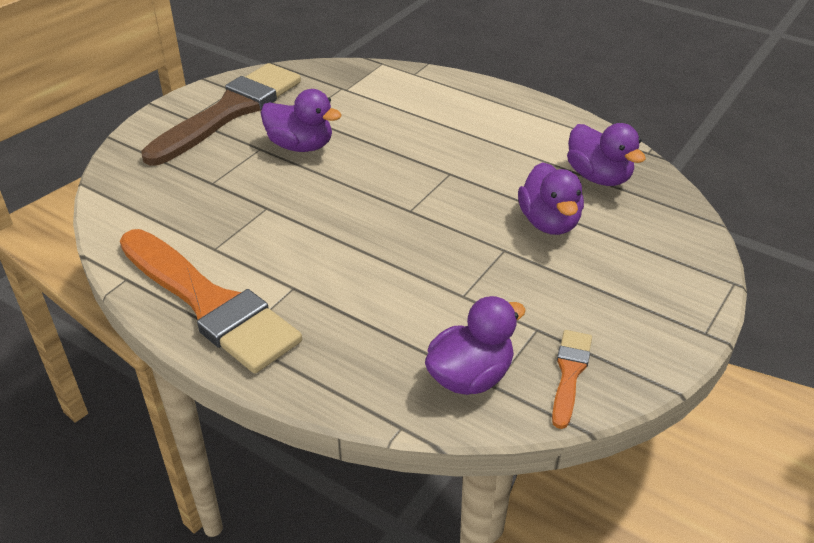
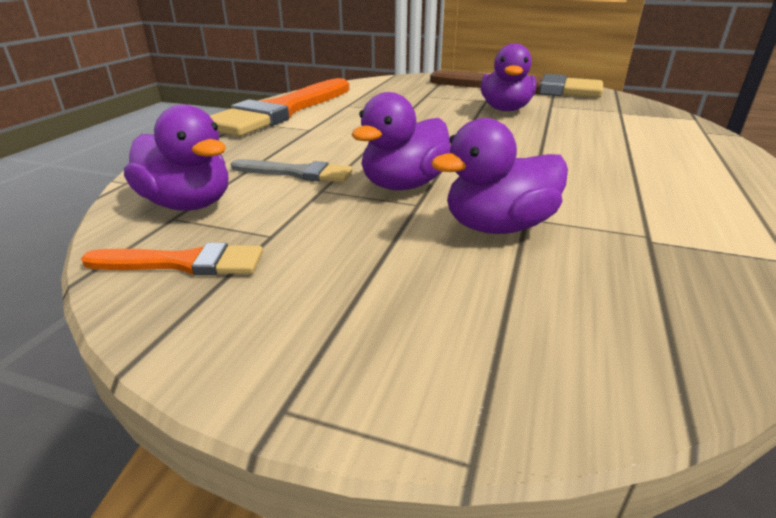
camera: 75 degrees right, 10 degrees down
(422, 306) = (297, 173): none -> grey brush
(598, 177) = (661, 258): purple duck -> purple duck (404, 185)

